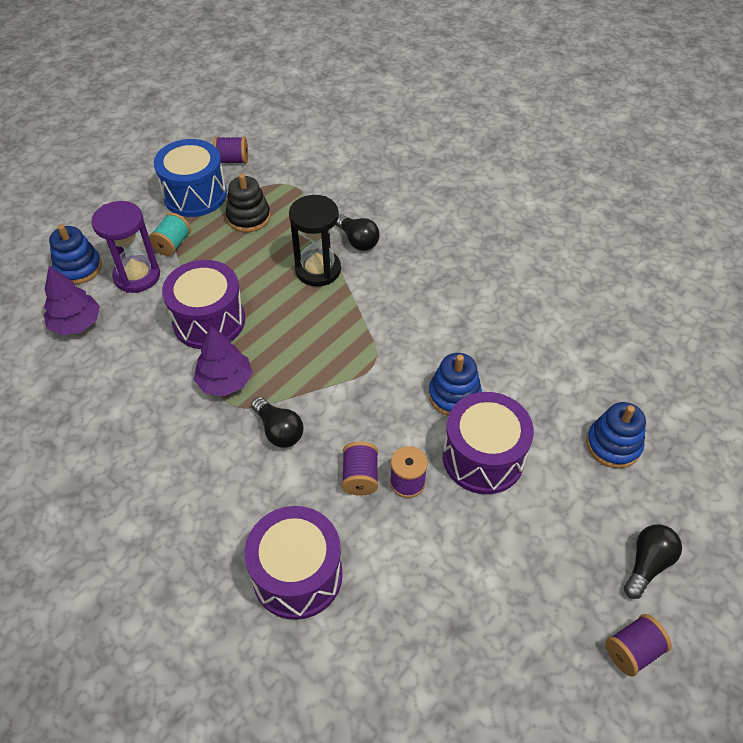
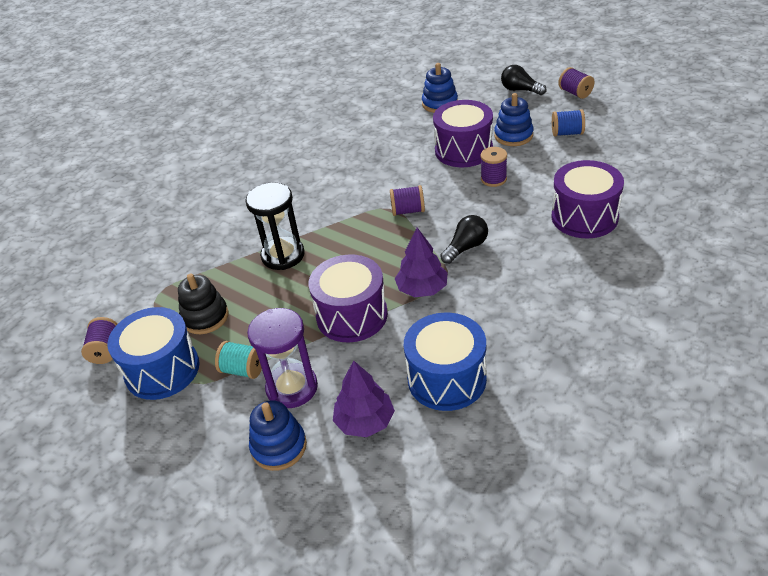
camera: 90 degrees left, 10 degrees down
(95, 387) = (447, 379): none -> blue drum
(357, 240) = (245, 237): black light bulb -> none
(360, 477) = (496, 200): purple spool -> purple spool (408, 211)
(454, 395) = (413, 167): blue stacking toy -> blue stacking toy (513, 135)
(506, 605) = (567, 133): none -> blue spool

